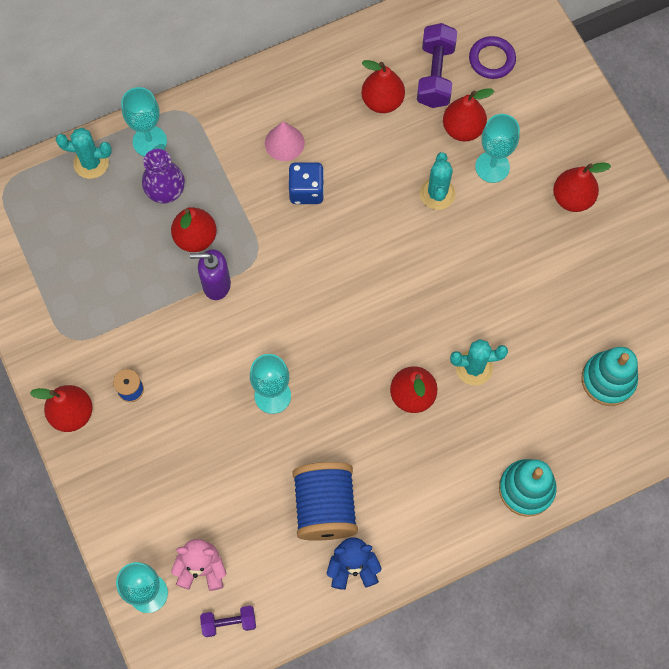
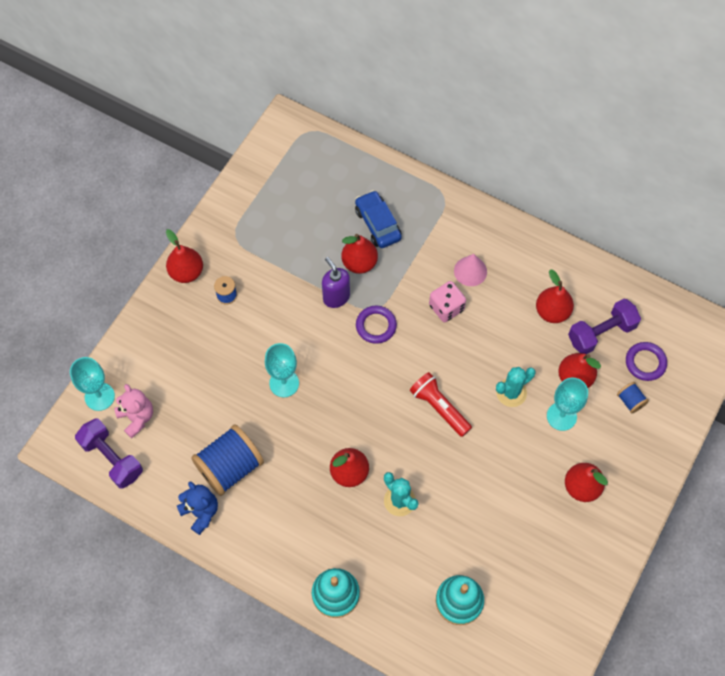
camera: 55 degrees right, 5 degrees down
(91, 163) = (363, 168): turquoise cactus -> none
(149, 141) = (405, 191): turquoise goblet -> none
(166, 192) = (378, 224): purple vase -> blue car
(229, 622) = (112, 458): purple dumbbell -> purple dumbbell, size x1.69
(276, 268) = (376, 326): none -> purple ring
(306, 190) = (446, 308): blue dice -> pink dice
(405, 267) = (439, 407): none -> red flashlight
(519, 99) = (630, 401): none -> blue spool

